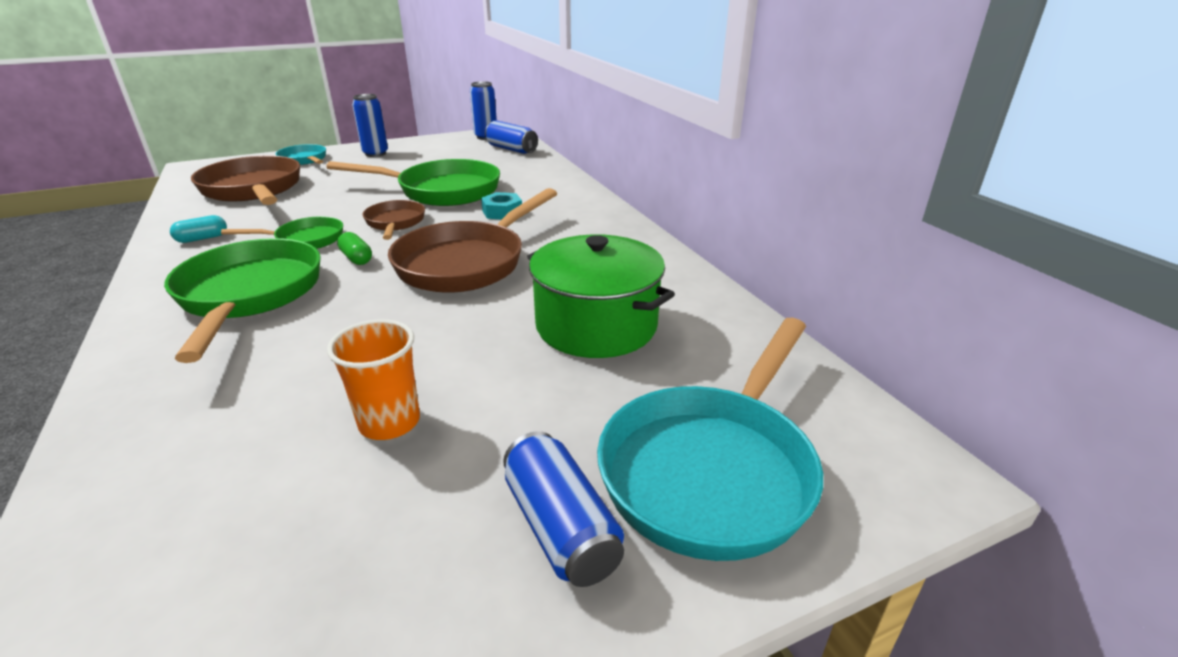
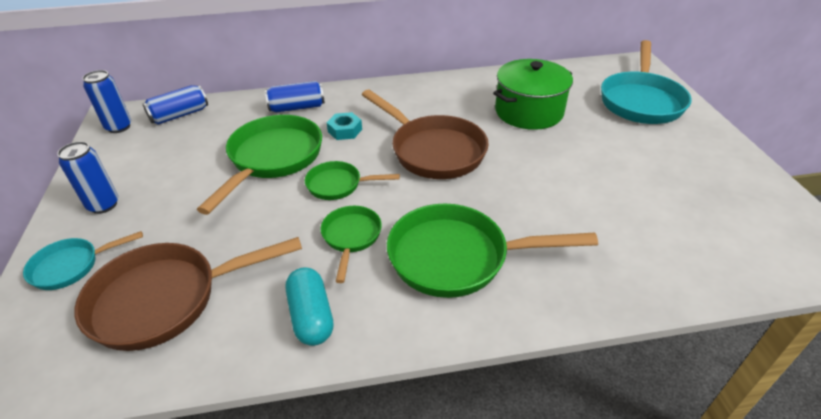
camera: 75 degrees left, 10 degrees up
(202, 238) = (311, 316): turquoise capsule -> turquoise capsule, size x1.62
(356, 258) = (405, 203): green capsule -> none
(389, 422) = (617, 181): orange cup -> none
(395, 223) = (338, 185): brown pan -> green pan
(561, 527) = (678, 137): blue can -> blue can (297, 107)
(712, 468) = (641, 101): turquoise pan -> turquoise pan turned 60 degrees clockwise

